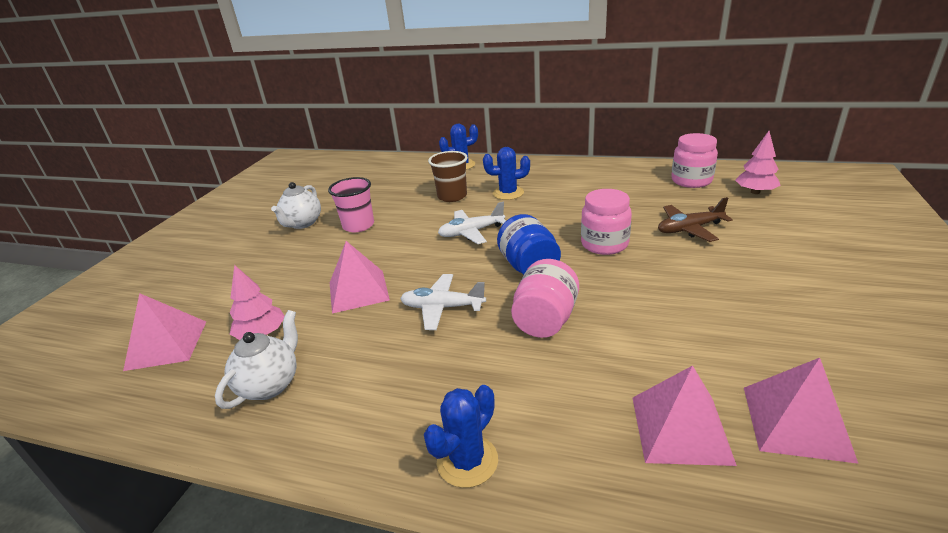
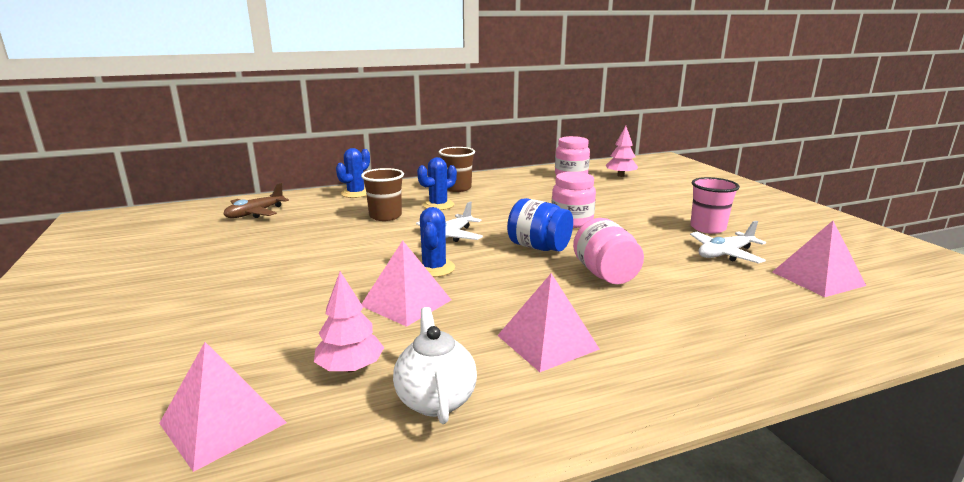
camera: 40 degrees left, 10 degrees down
(302, 223) = (234, 269): white teapot -> none
(358, 225) = (315, 256): pink cup -> pink cup (707, 228)
(442, 308) = (511, 291): white plane -> white plane (725, 254)
(467, 461) = (694, 372): blue cactus -> blue cactus (434, 268)
(550, 176) = (457, 188): none -> brown cup
(680, 429) = (776, 302): pink pyramid -> pink pyramid (547, 342)
(689, 229) = (613, 202): brown plane -> brown plane (255, 213)

